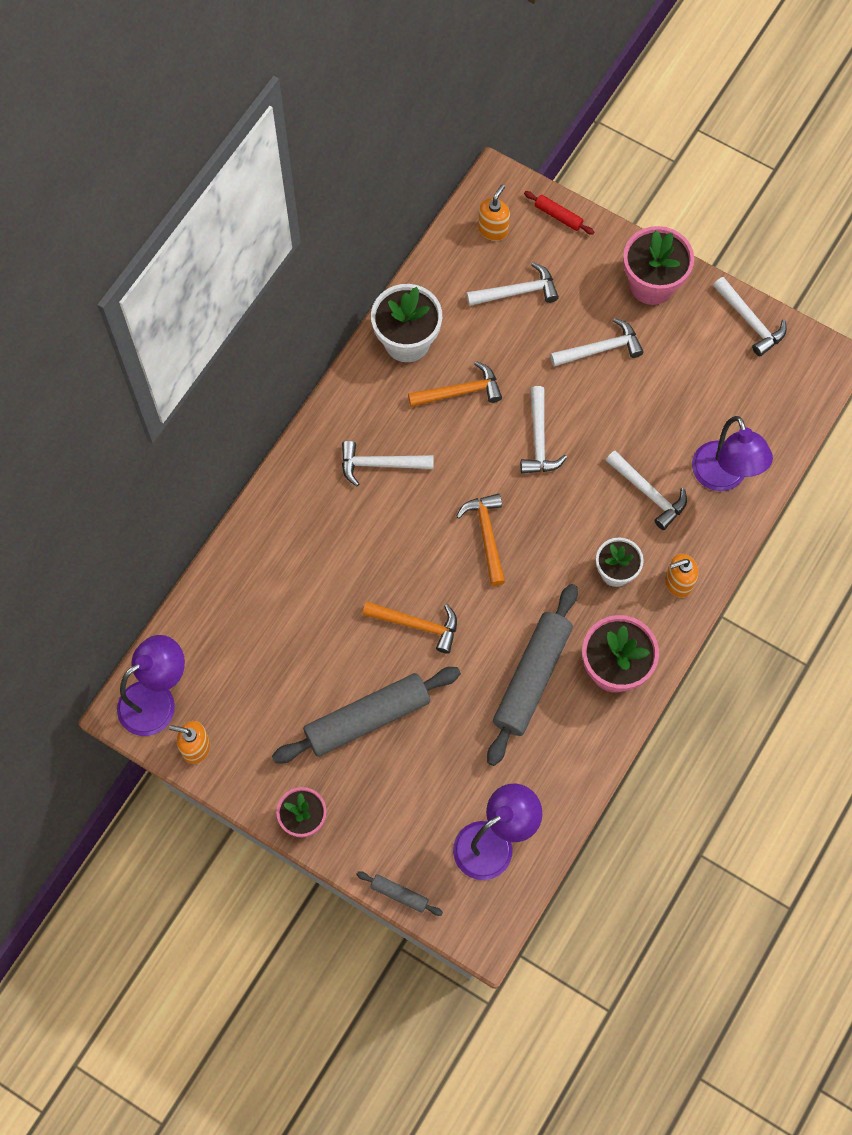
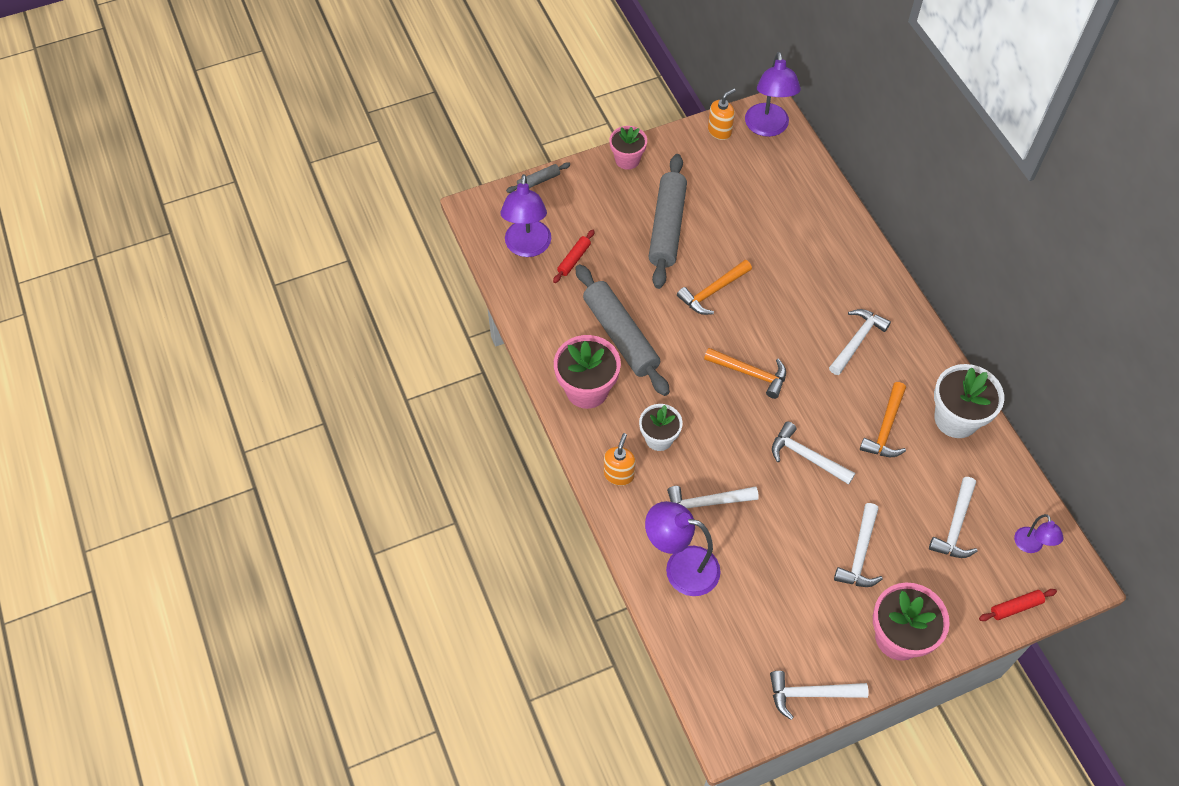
camera: 125 degrees right, 10 degrees down
(475, 785) = (574, 259): none -> red rolling pin
(493, 229) = (1030, 546): orange soap dispenser -> purple lamp

